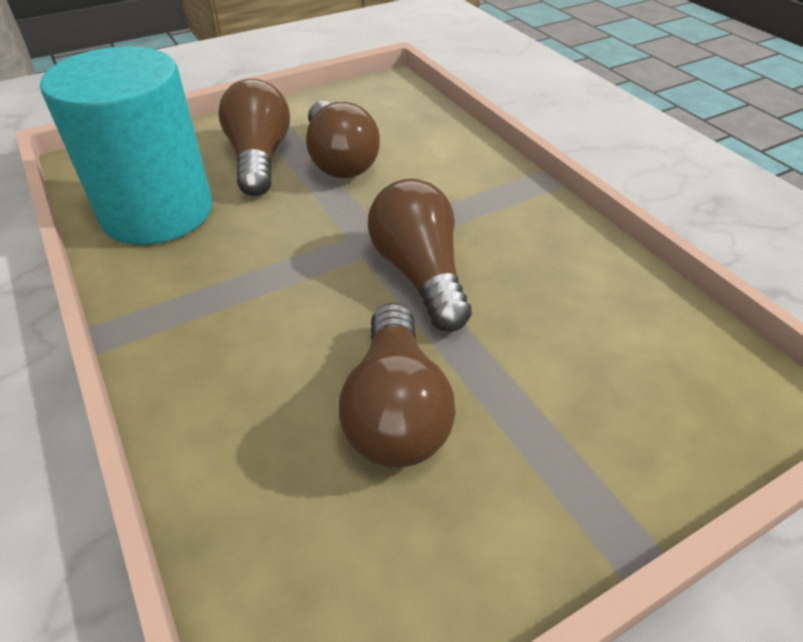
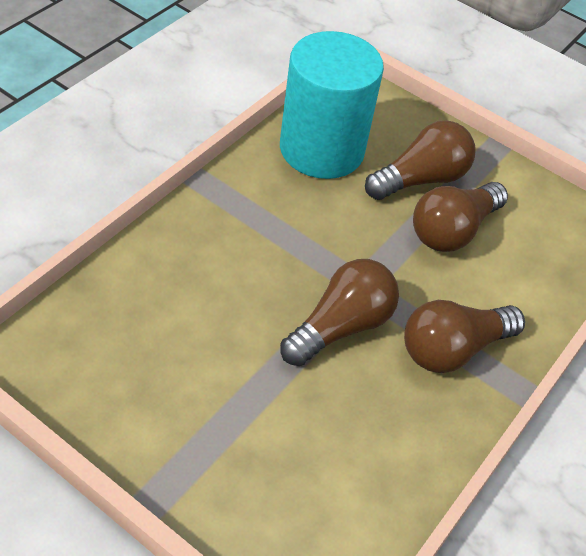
camera: 60 degrees right, 5 degrees up
(395, 410) = (205, 348): brown light bulb -> brown light bulb (452, 349)

